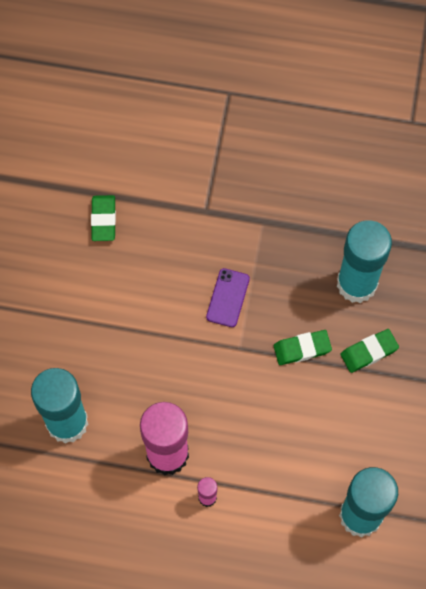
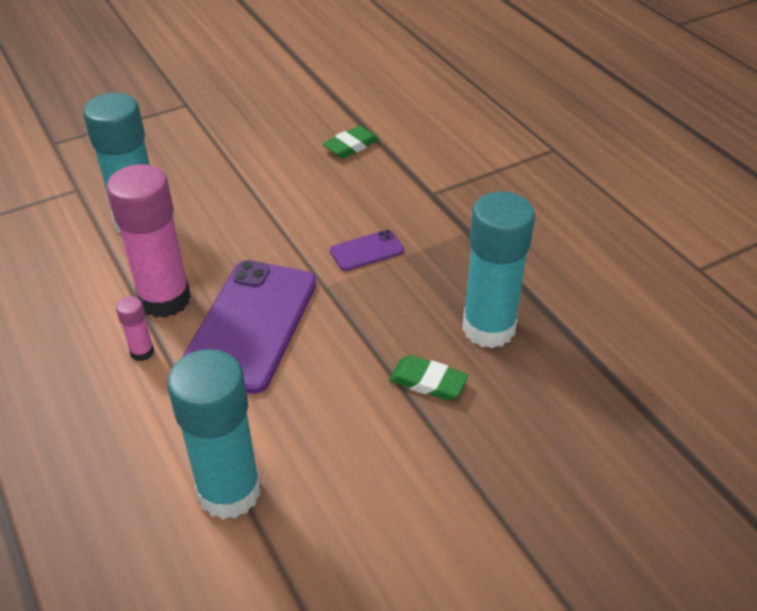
camera: 50 degrees right, 25 degrees down
(237, 417) = (251, 325): none -> purple phone
(302, 349) = (373, 329): green eraser -> none

